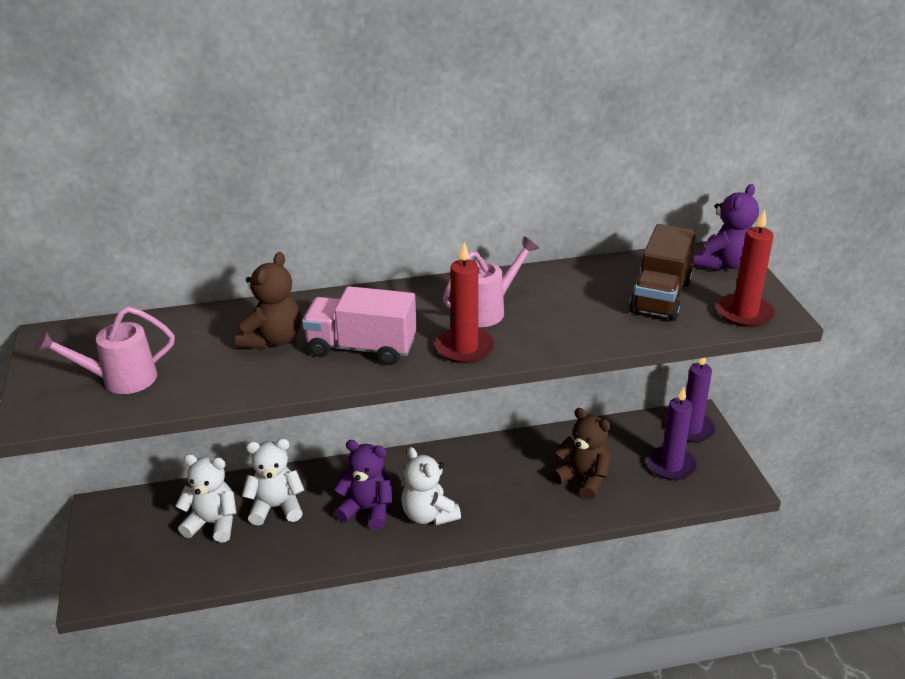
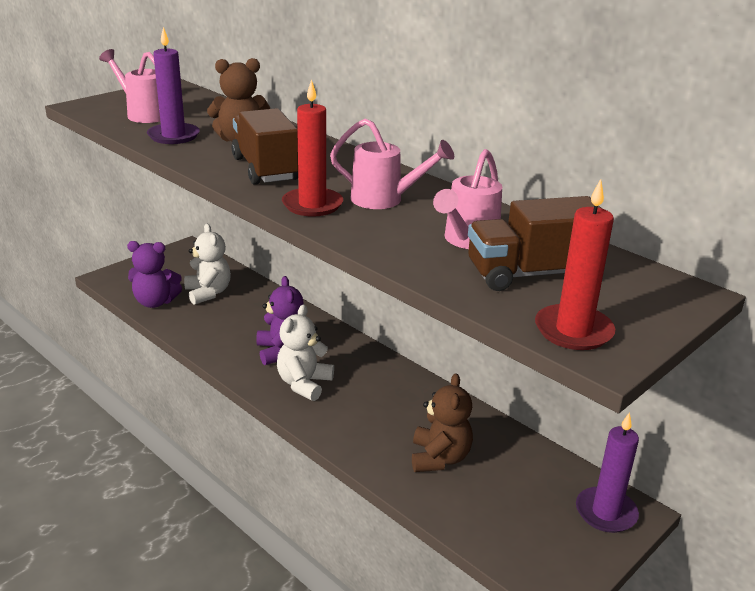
camera: 55 degrees right, 5 degrees down
(276, 507) = (247, 311): white teddy bear -> none
(361, 348) = (265, 169): pink truck -> brown truck
(591, 301) = (467, 241): none -> pink watering can
(671, 465) = (527, 516): purple candle -> purple candle (173, 136)
(724, 264) = (662, 297): purple teddy bear -> purple teddy bear (155, 302)

